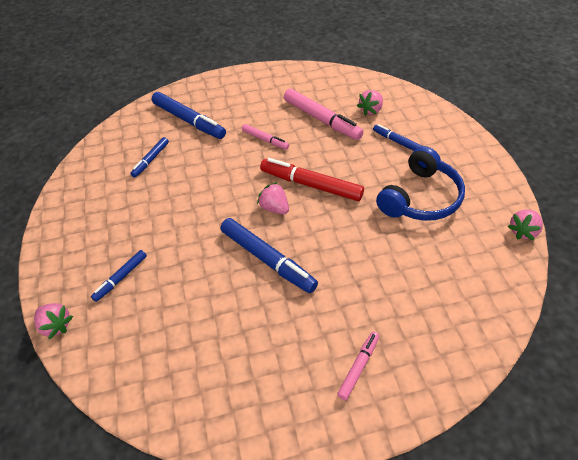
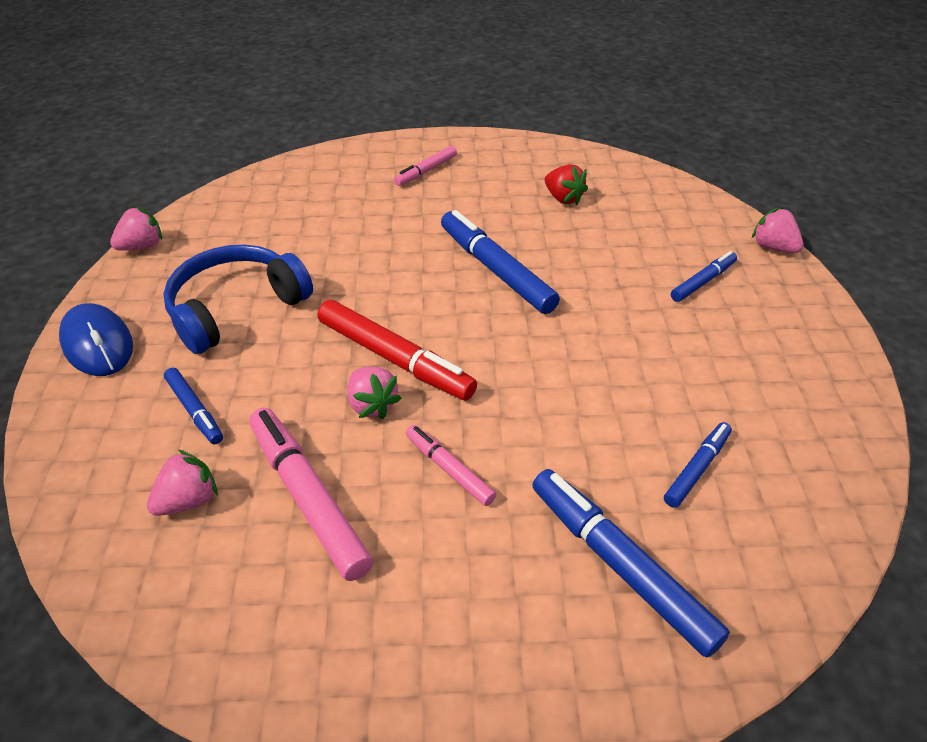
camera: 170 degrees left, 5 degrees down
(225, 353) = (563, 198): none -> red strawberry
(274, 208) = (468, 333): pink strawberry -> pink strawberry (372, 405)
(478, 163) = (97, 344): none -> blue mouse

